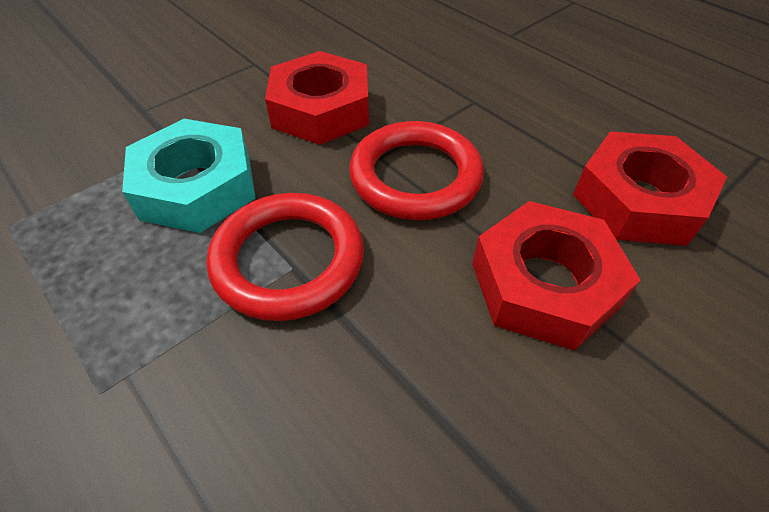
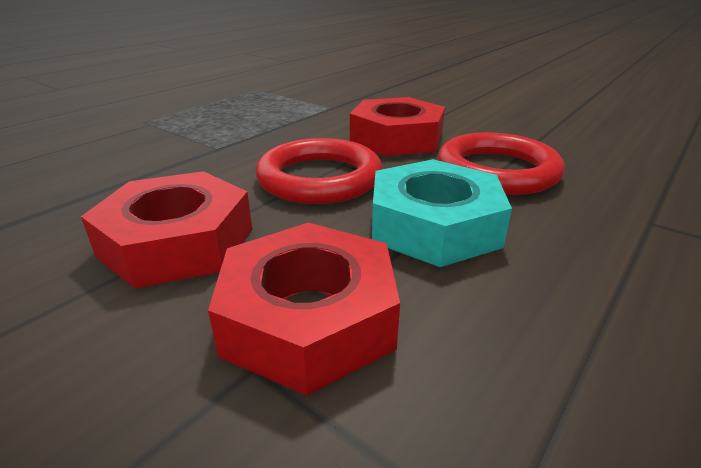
camera: 80 degrees right, 20 degrees down
(197, 187) = (292, 117): turquoise nut -> turquoise nut (434, 225)
(288, 260) = (223, 146): red ring -> red ring (497, 171)

